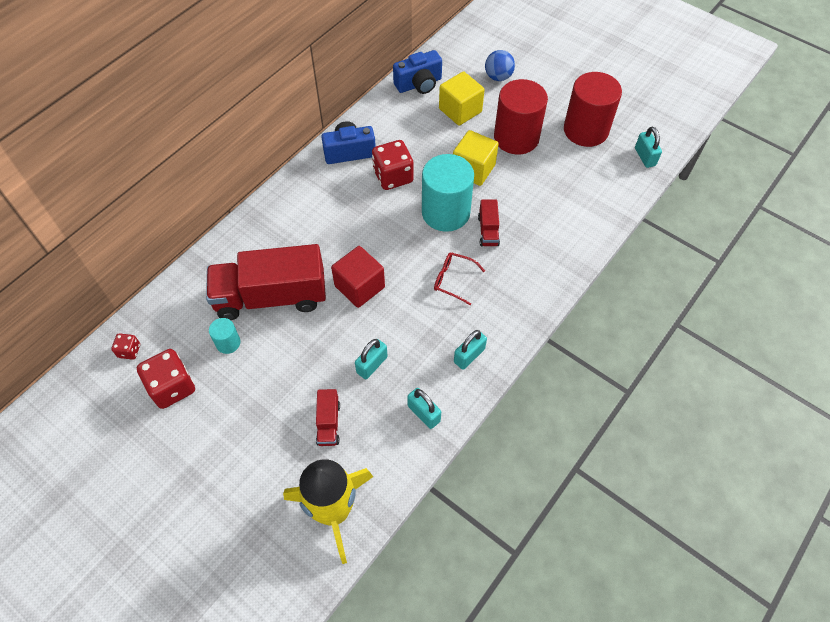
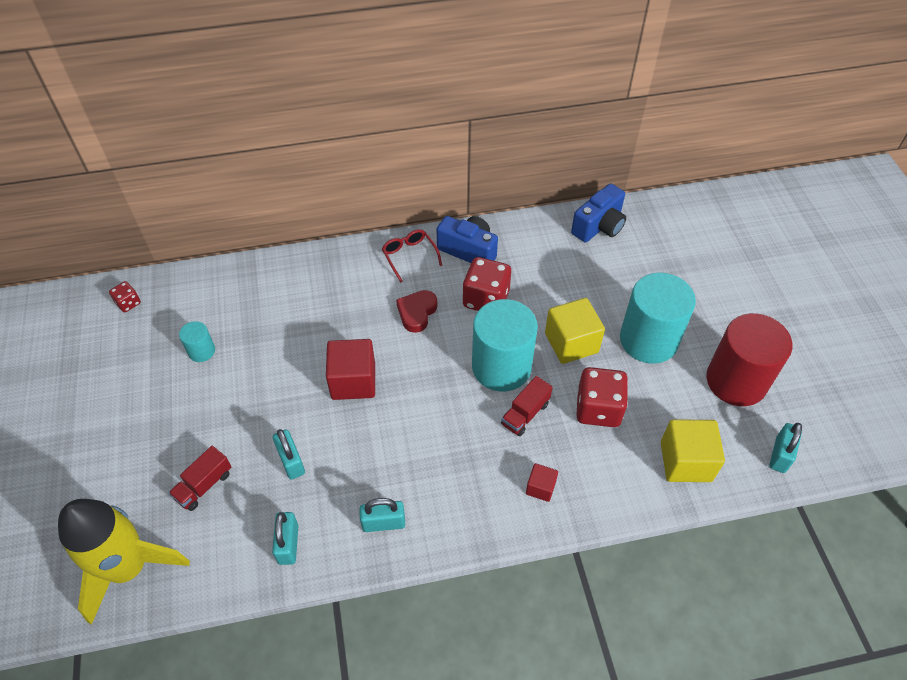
camera: 40 degrees right, 5 degrees down
(172, 387) = (126, 357): red dice -> red dice (598, 409)
(271, 297) = (273, 336): red truck -> none
(356, 215) = (417, 313): none -> red heart
(372, 365) = (291, 461): turquoise padlock -> turquoise padlock turned 75 degrees clockwise
(419, 84) = (599, 226): blue camera -> blue camera turned 60 degrees counterclockwise
(454, 280) = (443, 438): red glasses -> red glasses (409, 256)
(460, 110) = (616, 276): yellow cube -> yellow cube (685, 461)
(498, 77) = (690, 267): blue ball -> none
(516, 138) = (648, 340): red cylinder -> turquoise cylinder
(539, 267) = (540, 487): none -> red cube

